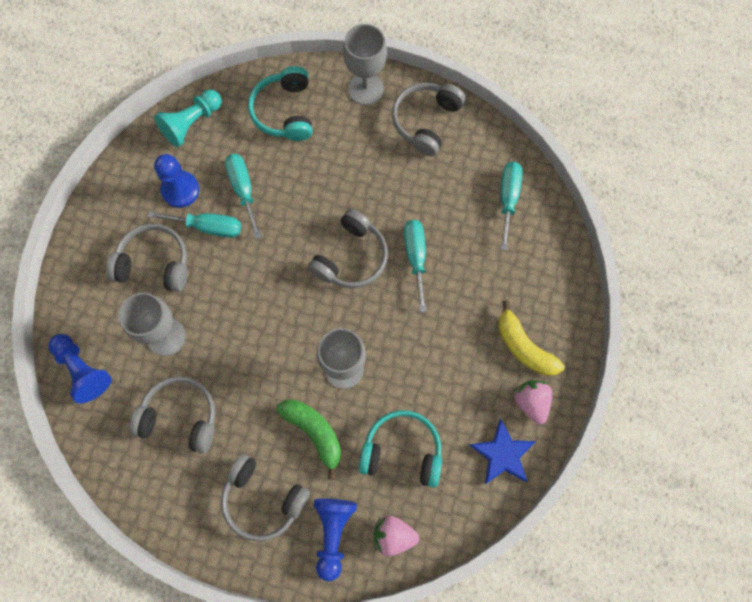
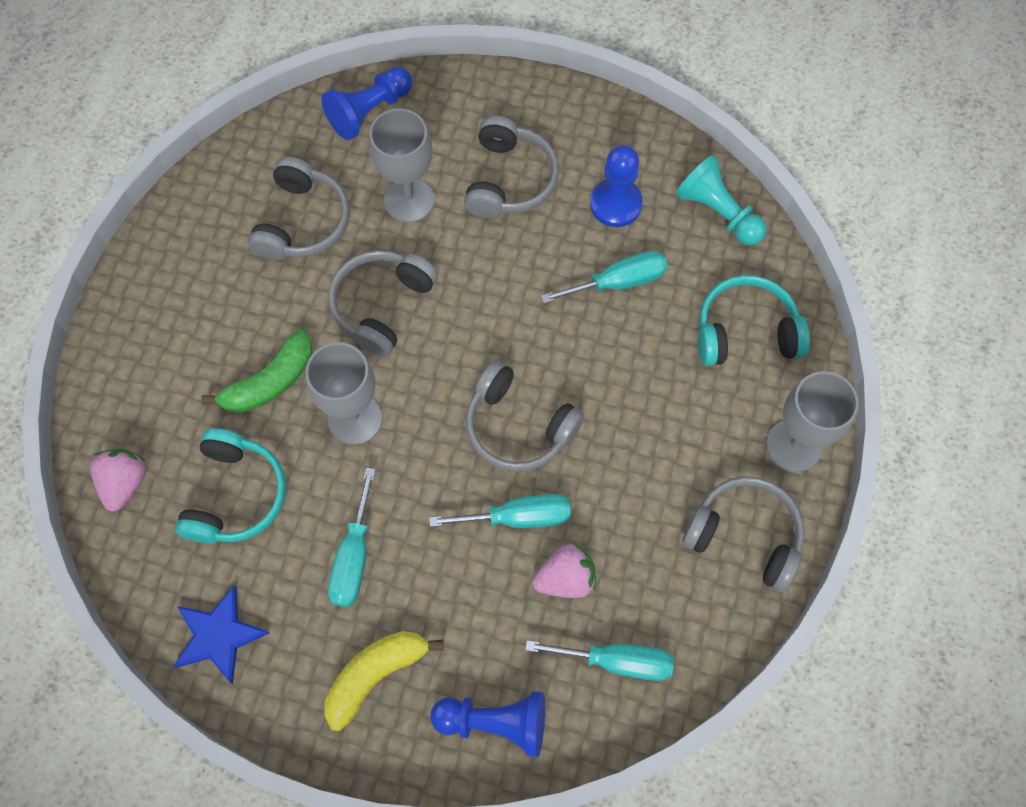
camera: 90 degrees right, 5 degrees down
(208, 227) = (562, 241): turquoise screwdriver -> turquoise screwdriver (354, 557)
(263, 499) = (189, 322): grey headphones -> grey headphones (382, 306)
(333, 533) = (136, 407): blue pawn -> blue pawn (495, 722)
(531, 402) = (291, 682): pink strawberry -> pink strawberry (566, 578)

